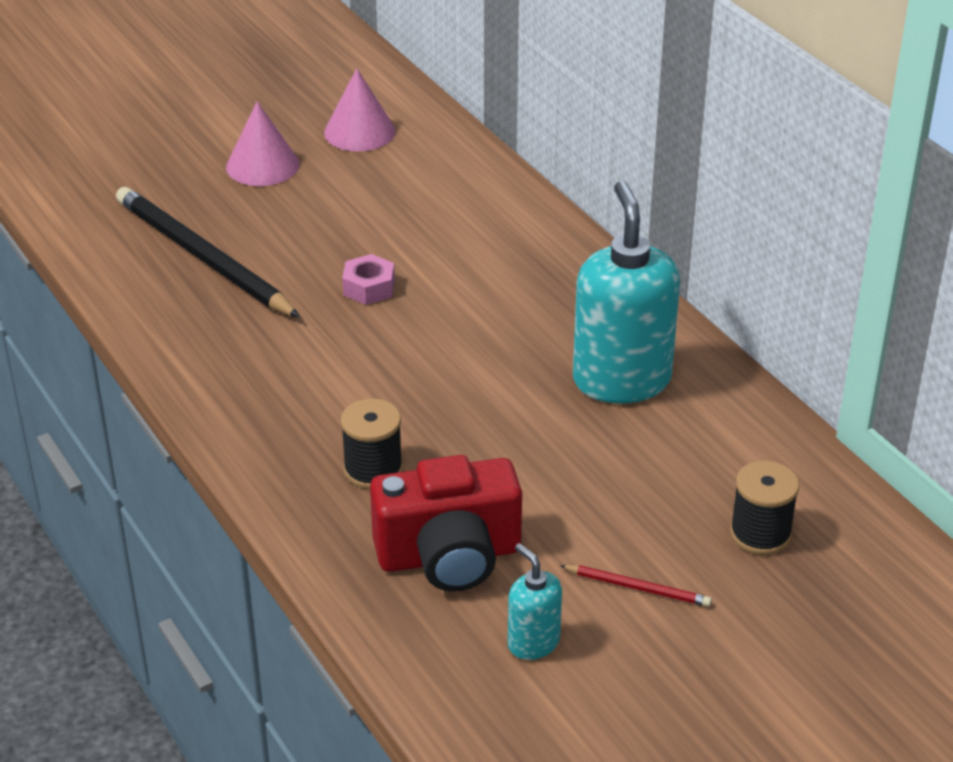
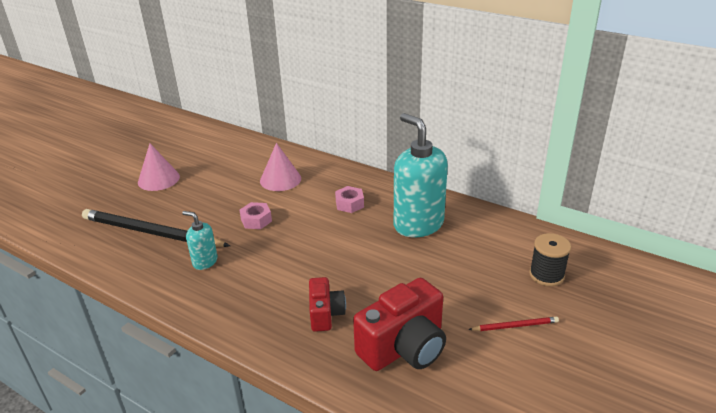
camera: 25 degrees left, 5 degrees down
(359, 131) = (201, 151): pink cone -> pink cone (280, 179)
(373, 469) = (325, 314): black spool -> red camera
(533, 642) = (489, 380): turquoise soap dispenser -> turquoise soap dispenser (205, 262)
(536, 307) = (349, 204): none -> pink nut

